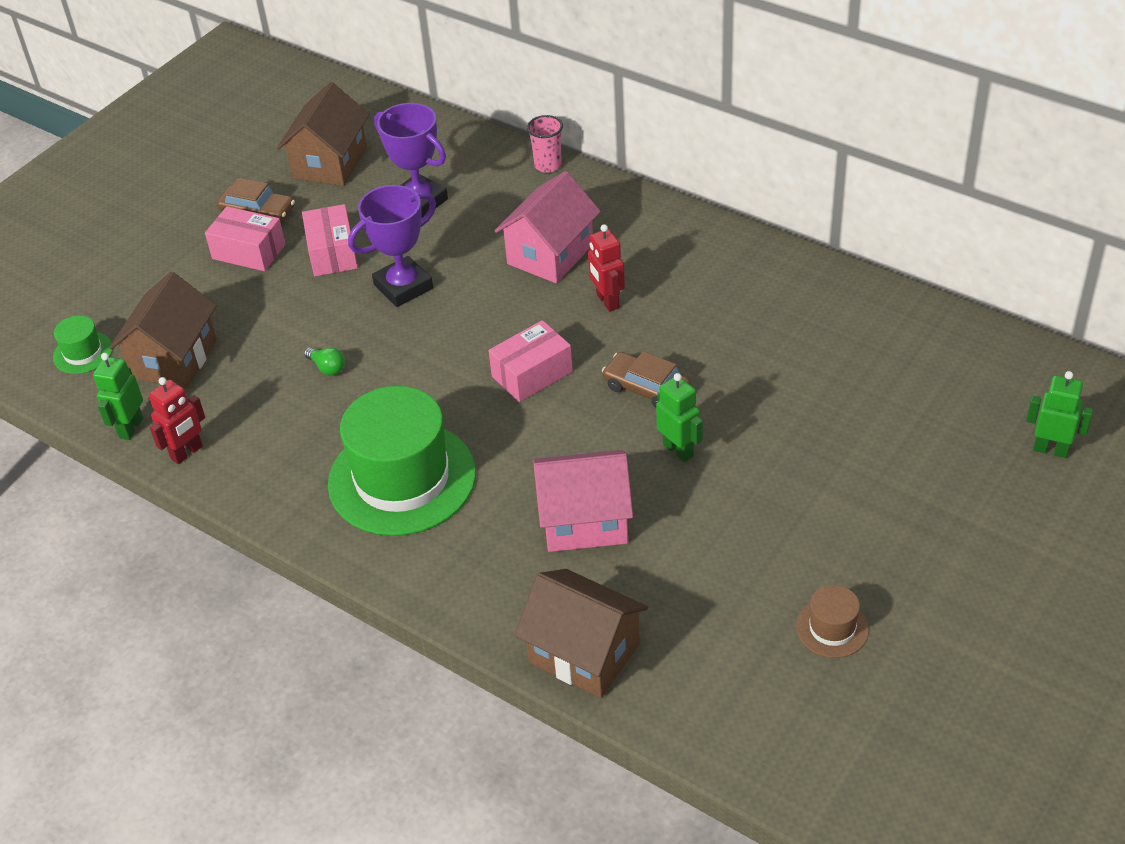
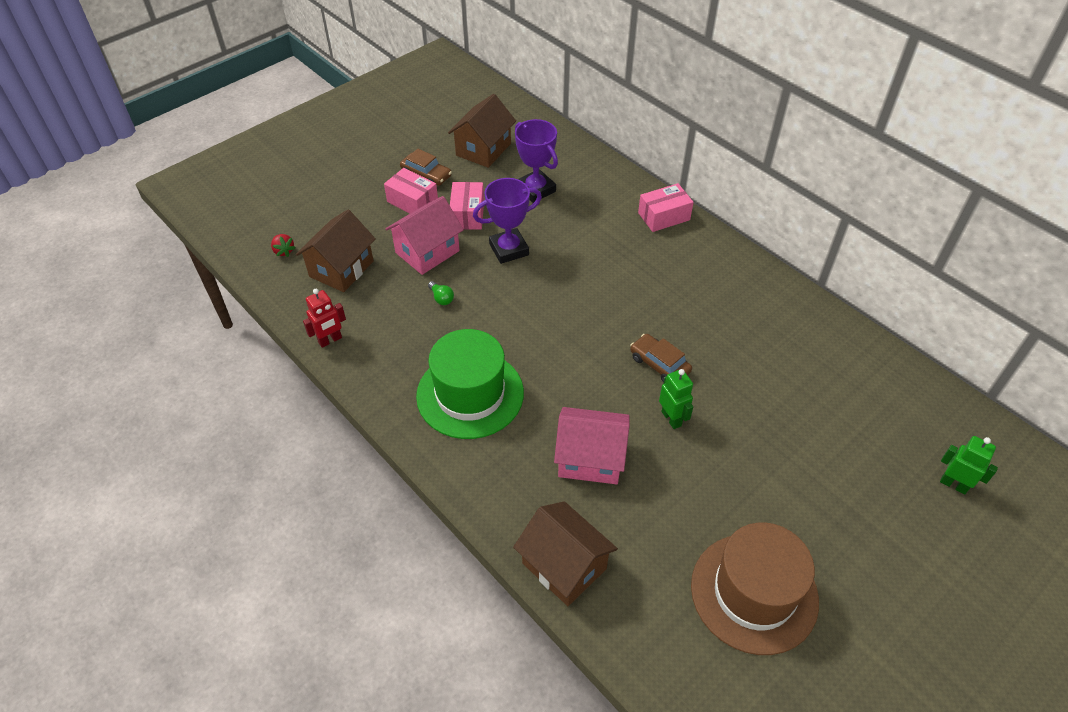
camera: 10 degrees right, 5 degrees up
(83, 353) = (284, 251): green hat -> red strawberry
(130, 428) = (298, 313): green robot -> none
(532, 374) = (581, 335): pink box -> pink box (664, 216)
(548, 165) = (630, 181): pink cup -> none
(550, 254) = (616, 247): pink house -> pink house (427, 252)
(607, 301) = (647, 291): red robot -> none
(832, 628) = (754, 593): brown hat -> brown hat, size x2.28

